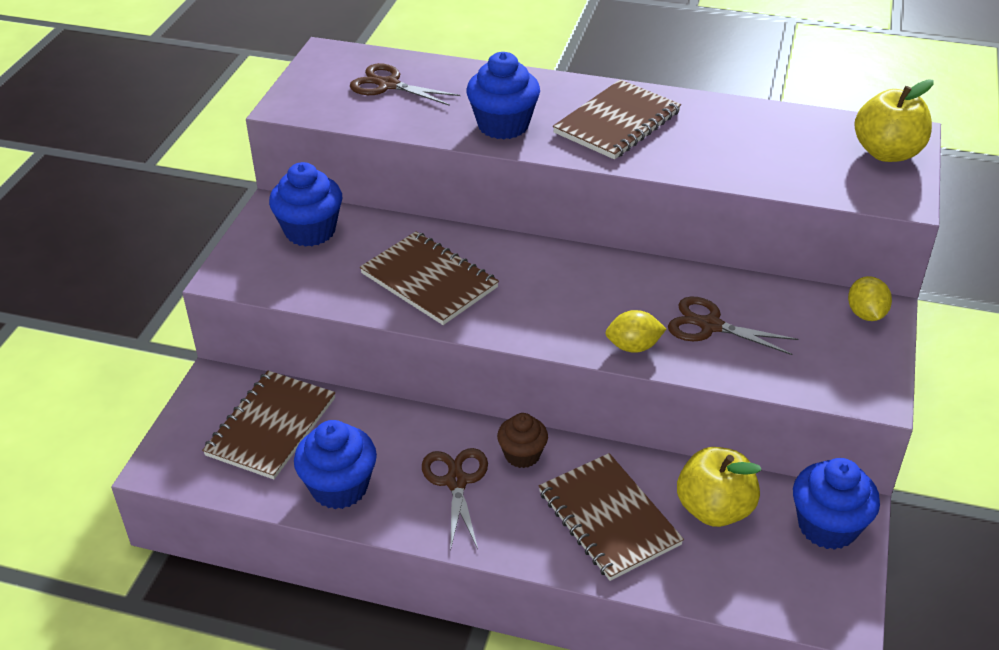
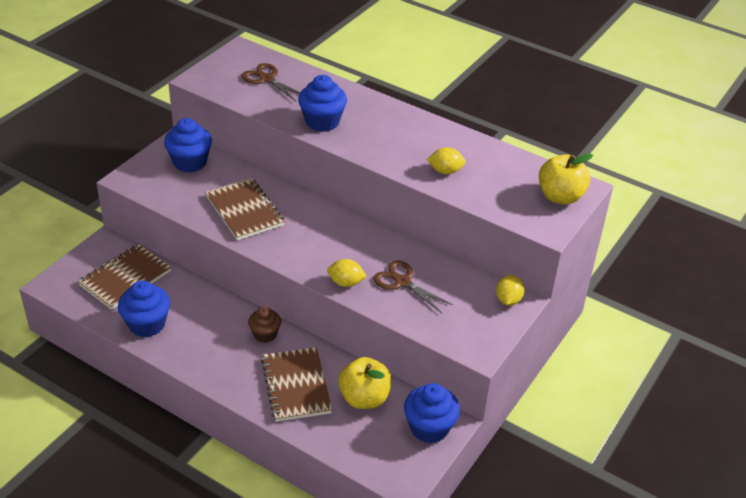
camera: 15 degrees right, 0 degrees up
(456, 482) = (216, 339): brown scissors -> none
(617, 122) = (396, 136): brown notebook -> none
(715, 154) = (445, 171): none -> yellow lemon

